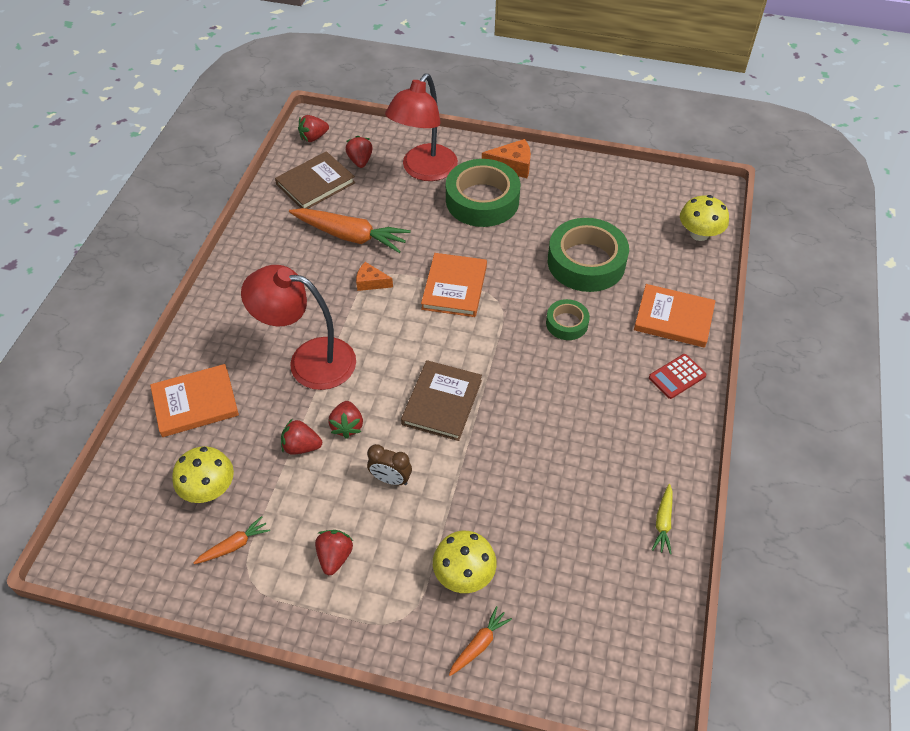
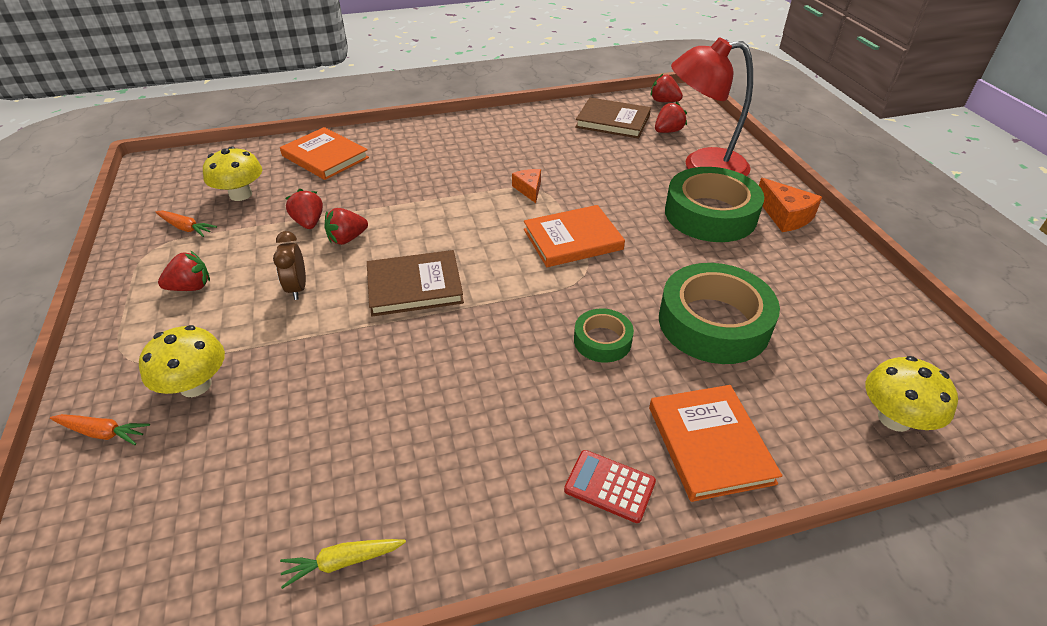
camera: 60 degrees right, 10 degrees down
(309, 360) = (408, 191): red lamp -> none
(350, 236) = (572, 159): orange carrot -> none

